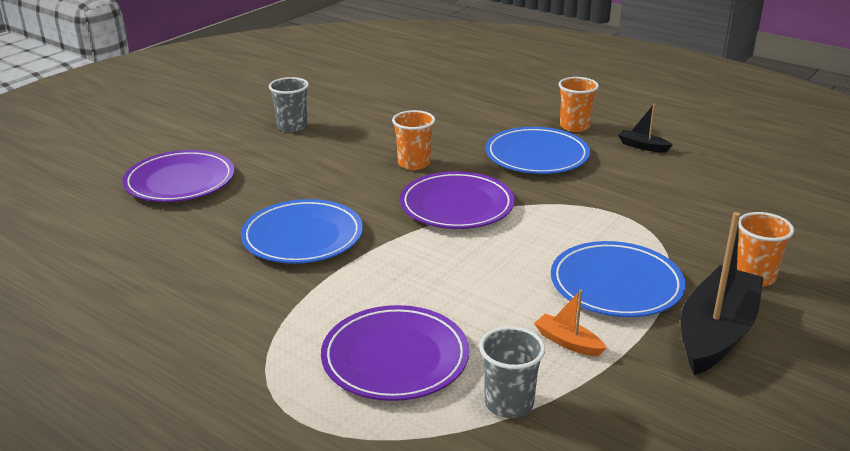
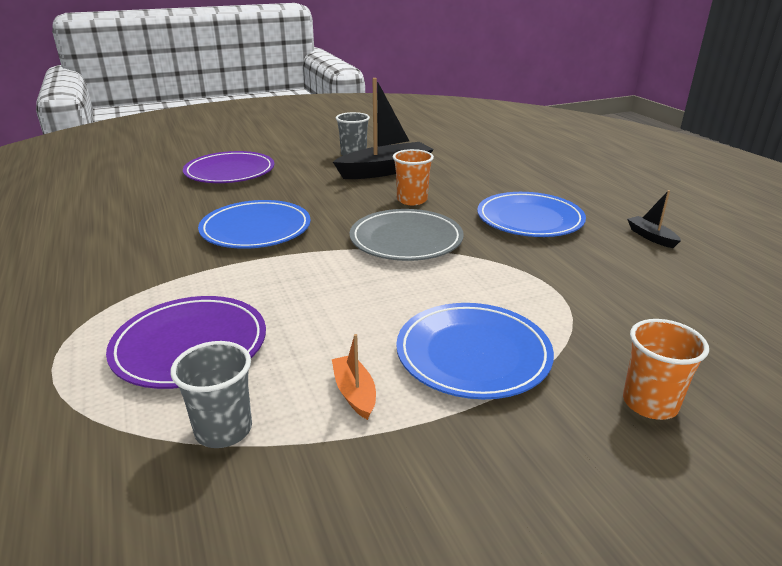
camera: 30 degrees right, 0 degrees up
(456, 205) = (406, 240): purple plate -> grey plate
(575, 126) = (596, 205): orange cup -> none
(716, 332) = (531, 449): black boat -> black boat (385, 170)

